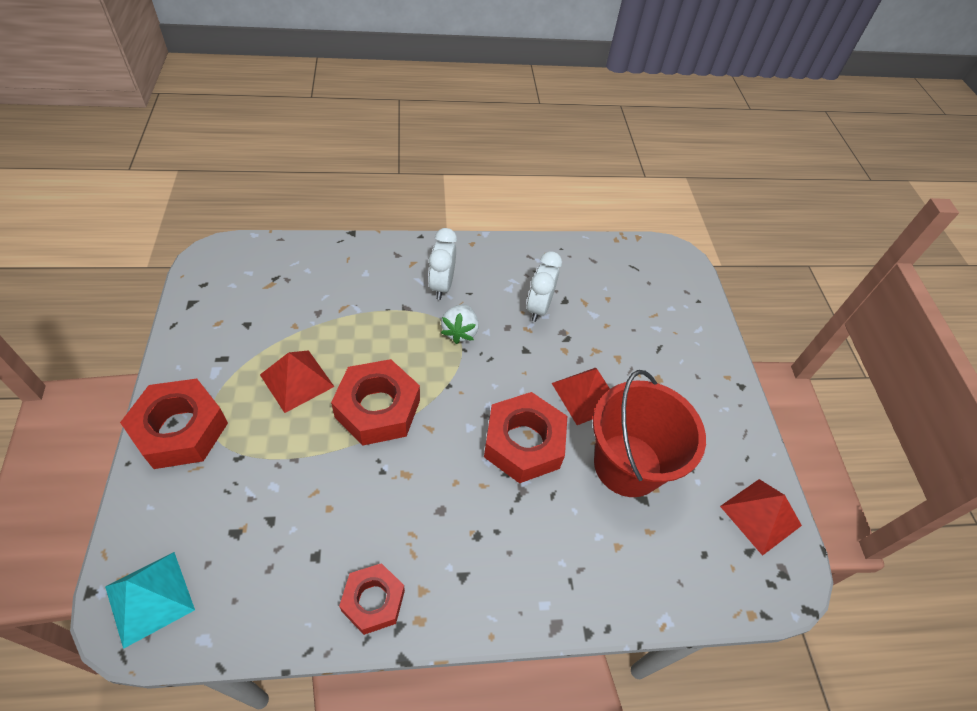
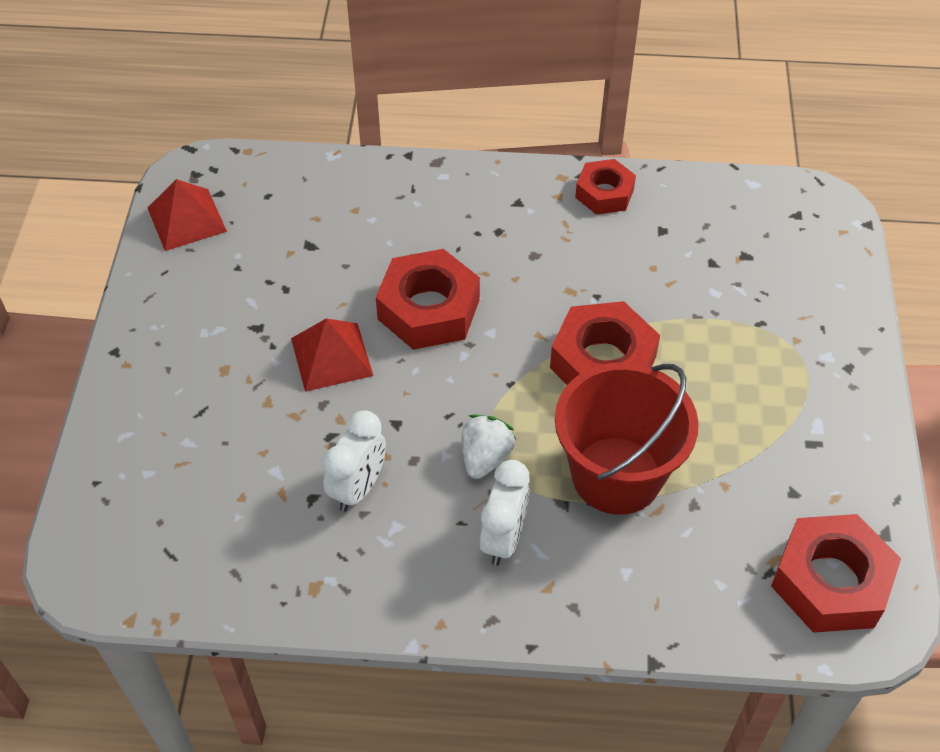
camera: 165 degrees left, 0 degrees up
(149, 598) = (811, 214): turquoise pyramid -> none
(180, 430) = (835, 357): red nut -> red nut (830, 581)
(297, 380) = (708, 405): red pyramid -> none
(627, 465) = (312, 277): red bucket -> red bucket (616, 475)

